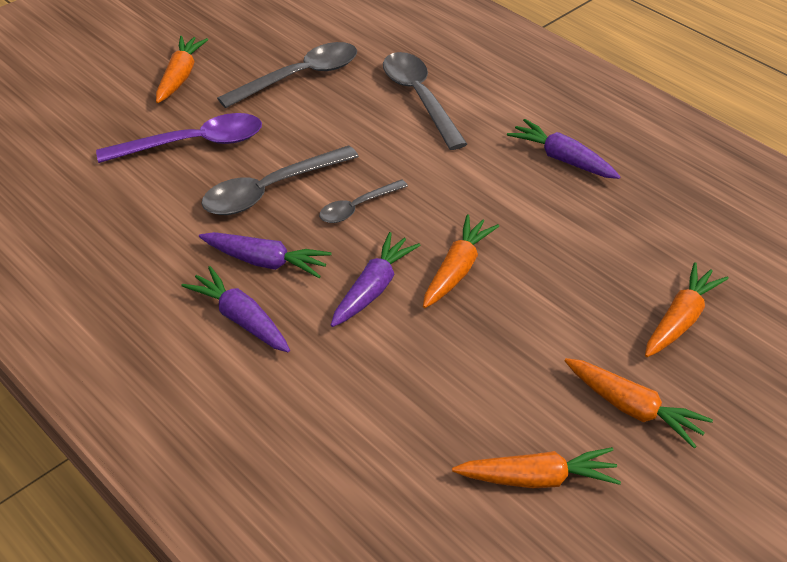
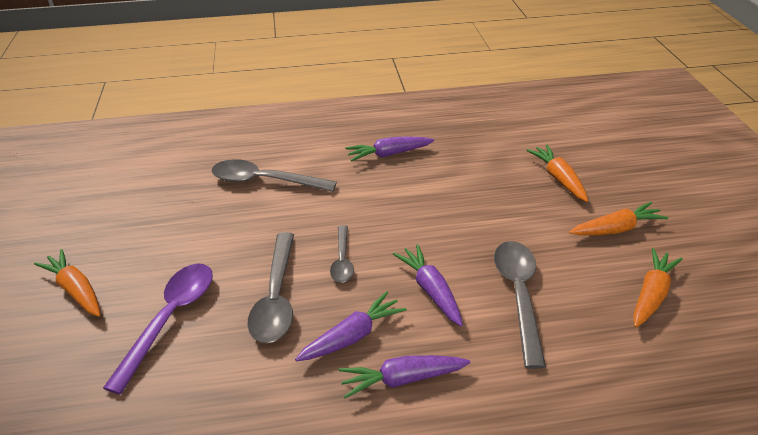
camera: 55 degrees left, 5 degrees down
(300, 77) = (169, 224): grey spoon -> grey spoon (518, 295)
(457, 270) = (446, 242): orange carrot -> none

